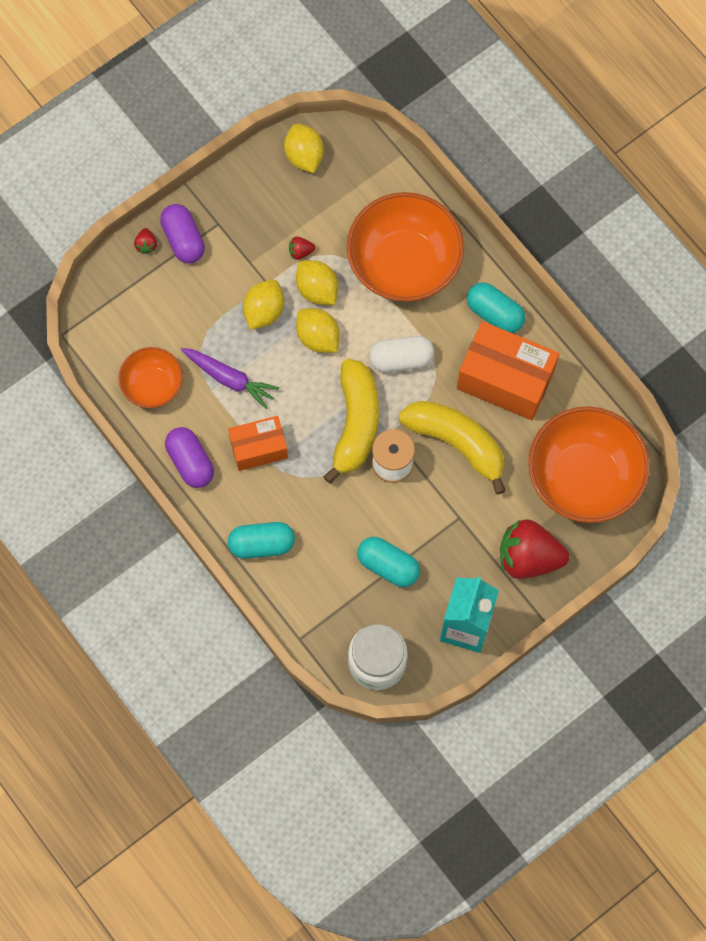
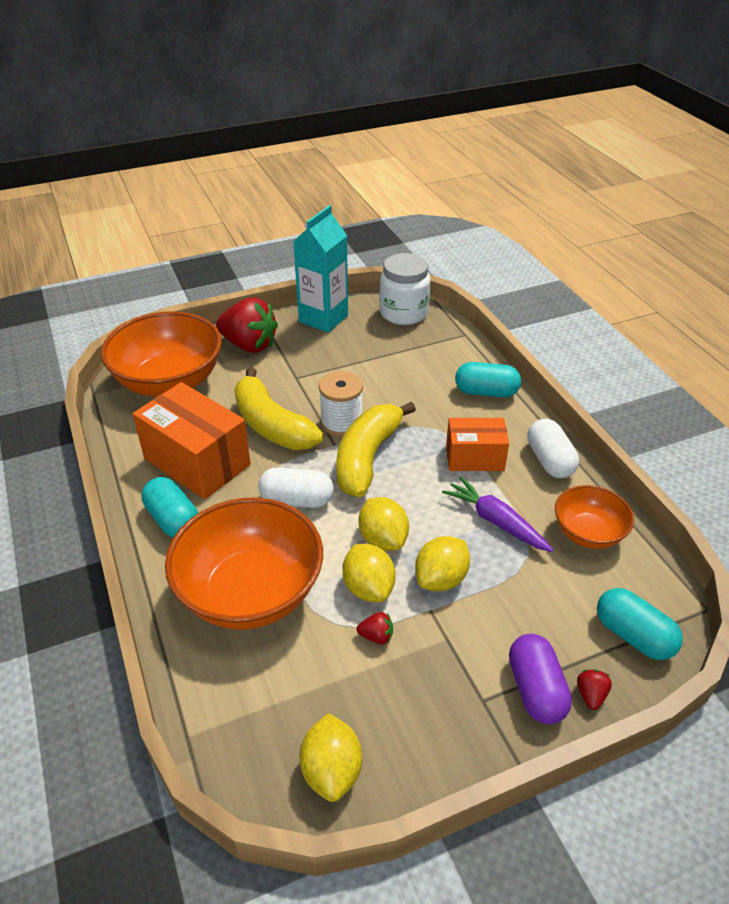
camera: 165 degrees left, 30 degrees down
(190, 462) = (549, 460): purple capsule -> white capsule
(388, 565) = (373, 360): turquoise capsule -> turquoise capsule (633, 635)

